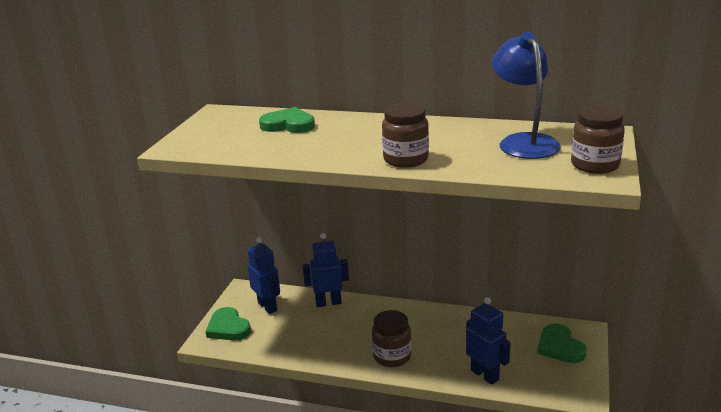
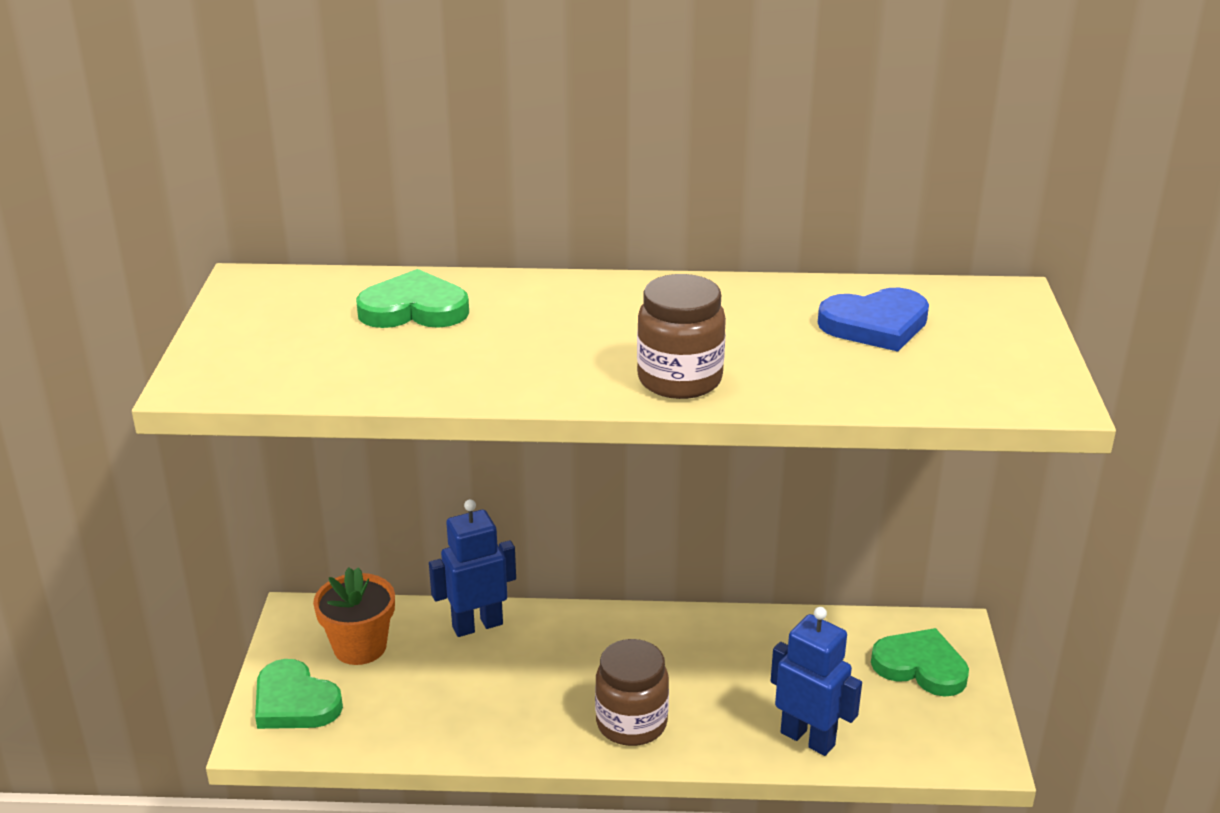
camera: 15 degrees left, 5 degrees up
(267, 306) = (360, 647): blue robot -> orange flower pot
(524, 142) = (875, 325): blue lamp -> blue heart
(560, 347) = (920, 666): green heart -> green heart turned 150 degrees clockwise
(595, 165) = (1017, 370): brown jar -> none

